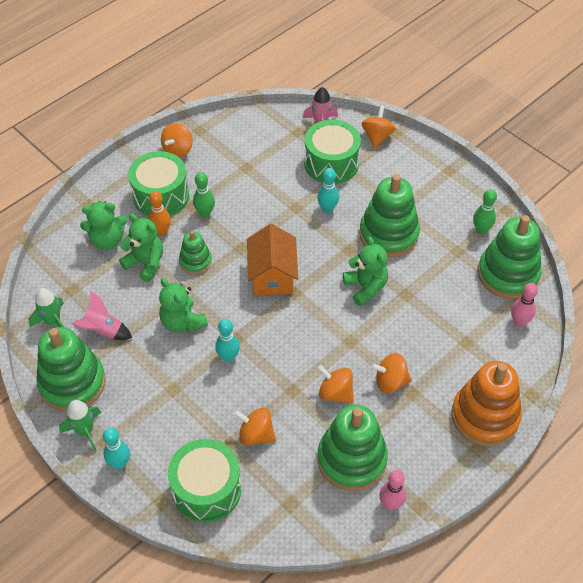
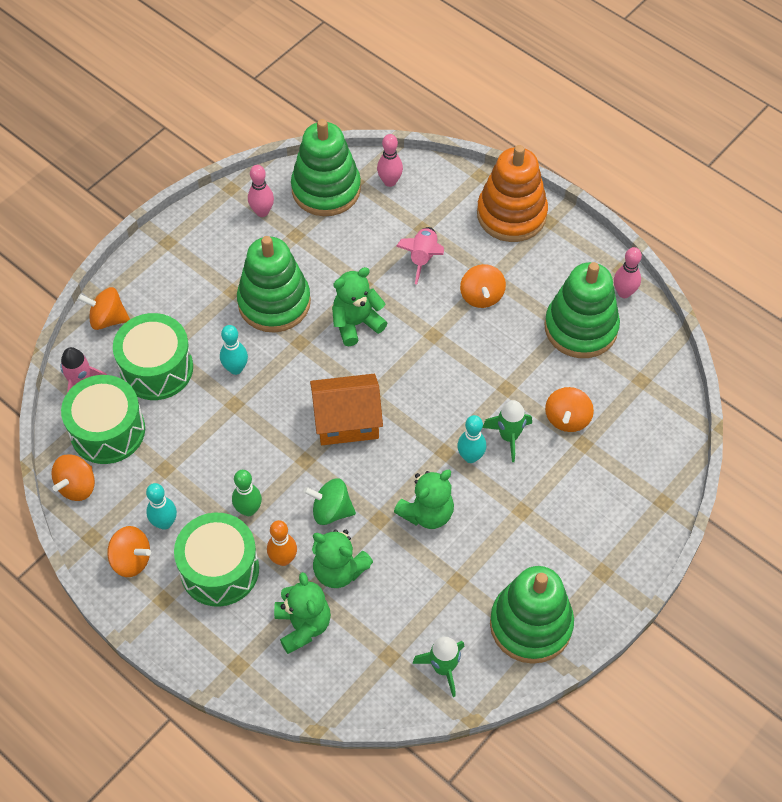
camera: 95 degrees left, 5 degrees up
(85, 431) = (593, 597): green rocket -> green rocket (509, 437)
(103, 331) = (450, 603): pink rocket -> pink rocket (423, 258)
(120, 463) = (626, 552): turquoise bowling pin -> turquoise bowling pin (165, 523)
(145, 263) = (339, 570): green teddy bear -> green teddy bear turned 90 degrees counterclockwise
(195, 261) = (331, 511): green stacking toy -> green spinning top
(206, 489) = (641, 459): green drum -> green drum (107, 431)
(335, 393) = (503, 346): orange spinning top -> orange spinning top (77, 486)
(481, 230) = (262, 212): green bowling pin -> pink bowling pin

